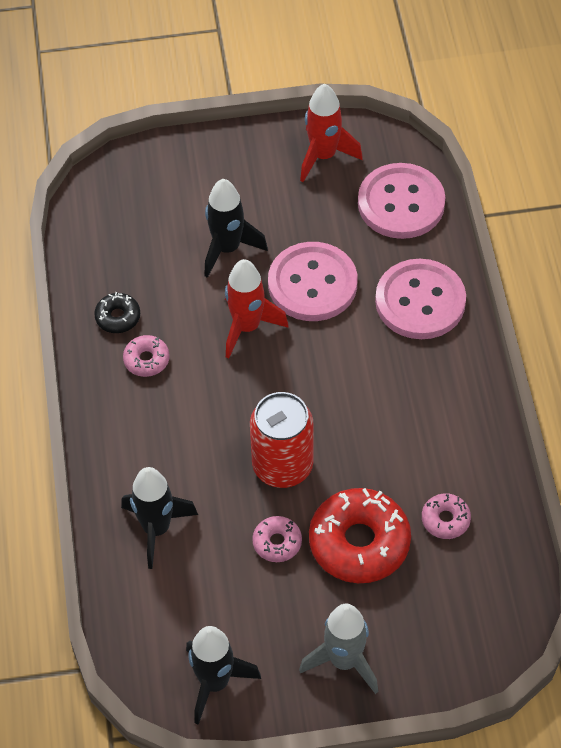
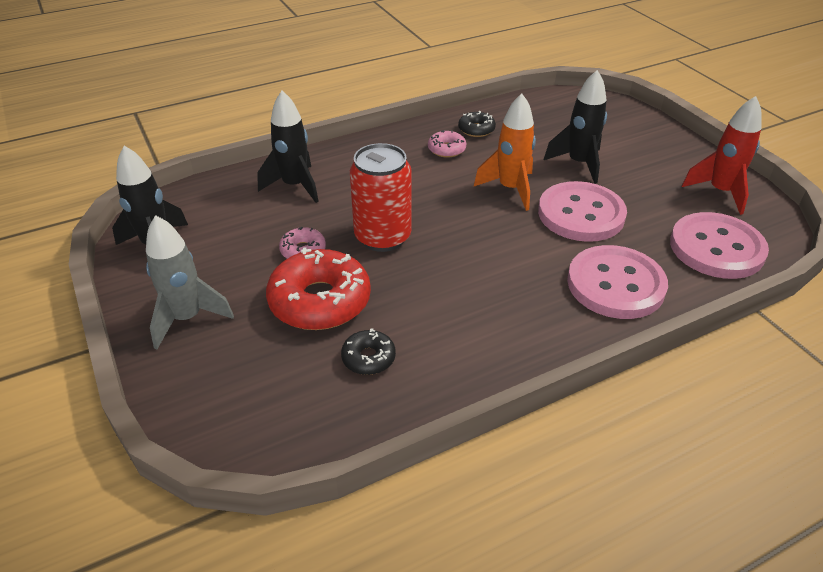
camera: 70 degrees right, 15 degrees down
(247, 327) = (510, 189): red rocket -> orange rocket
(445, 520) = (368, 358): pink donut -> black donut

